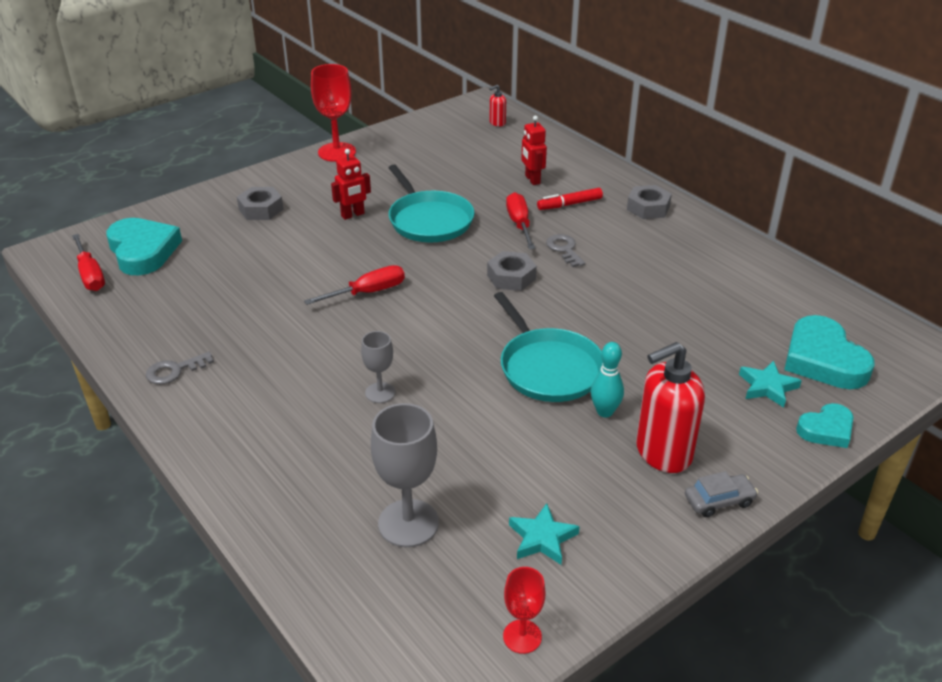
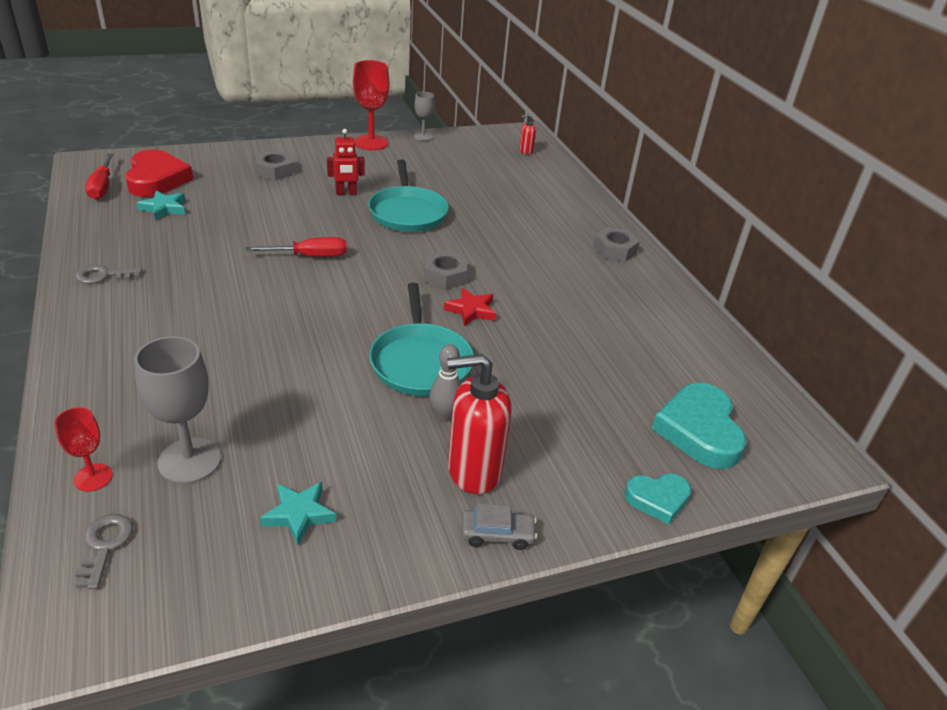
camera: 15 degrees right, 0 degrees up
(143, 251) = (156, 179): turquoise heart -> red heart
(380, 393) = (255, 340): grey goblet -> grey goblet (423, 137)
(519, 224) = (485, 235): red screwdriver -> none
(522, 636) = (209, 602): red goblet -> red goblet (93, 477)
(532, 180) = (523, 202): red robot -> none
(559, 305) = (471, 310): none -> red star
(564, 249) = (510, 265): grey key -> grey key (104, 545)
(569, 204) = (543, 230): red marker -> none
(604, 412) = (444, 416): turquoise bowling pin -> grey bowling pin
(767, 387) = (623, 440): turquoise star -> turquoise star (164, 208)

